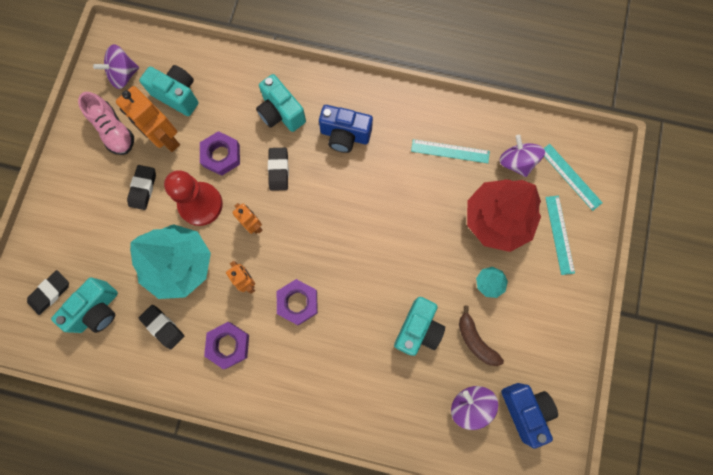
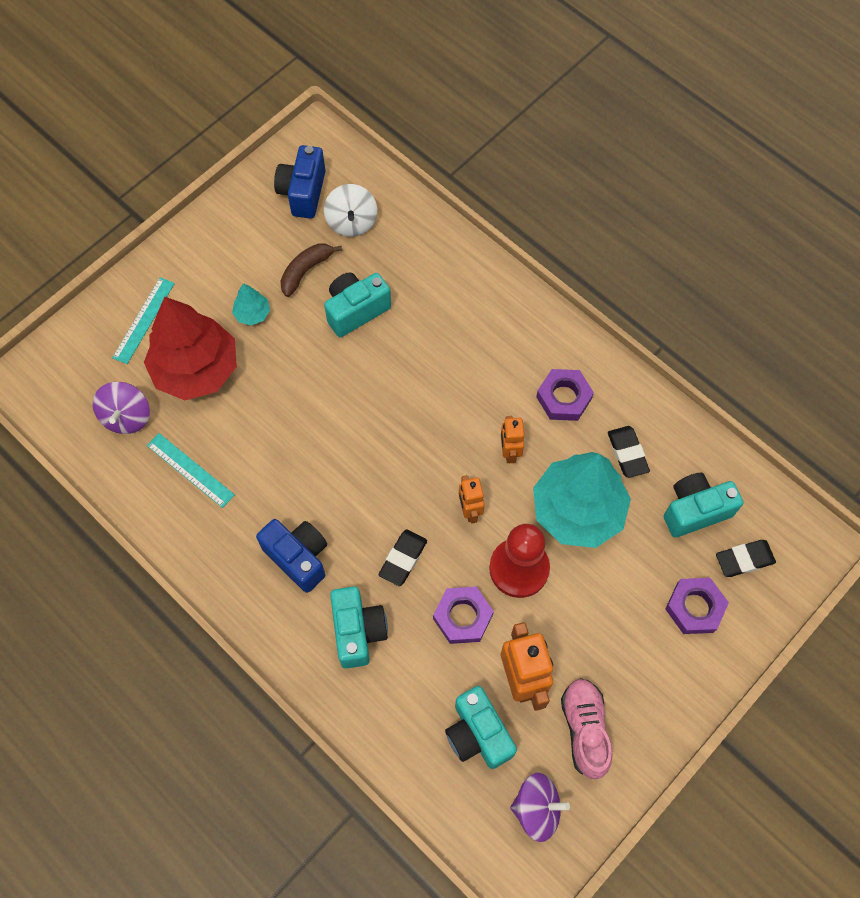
camera: 150 degrees left, 10 degrees down
(143, 188) = (580, 628): black eraser -> none
(297, 302) = (466, 400): purple nut -> purple nut (695, 607)
(470, 405) = (352, 222): purple spinning top -> white spinning top
(475, 340) = (306, 271): brown banana -> brown banana turned 135 degrees counterclockwise
(570, 176) = (82, 369): turquoise ruler -> none

